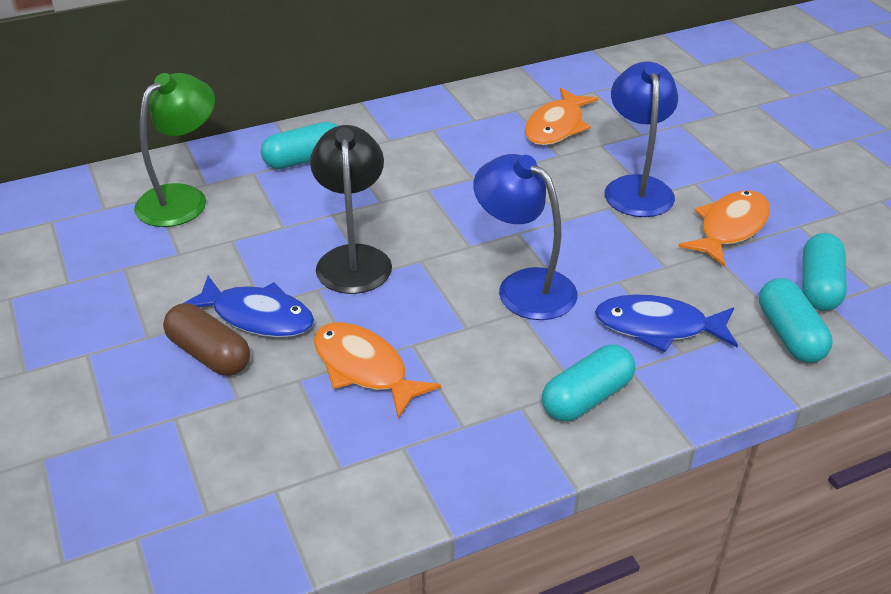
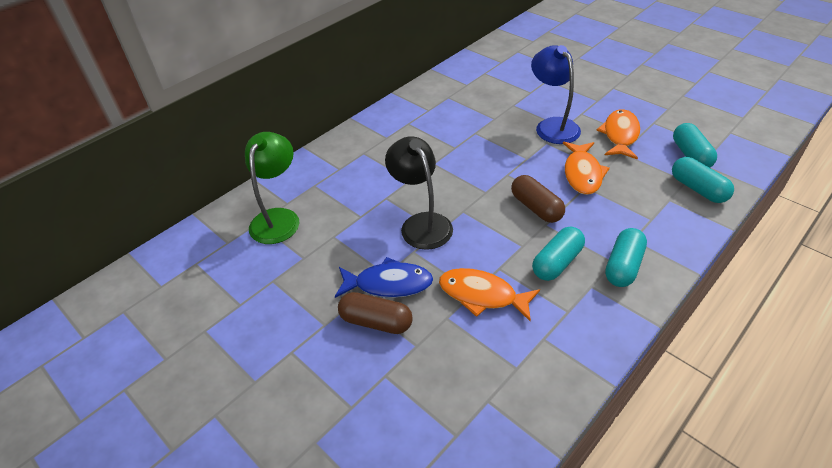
camera: 20 degrees left, 5 degrees up
(304, 159) = (341, 166): turquoise capsule -> turquoise capsule (557, 262)
(524, 286) = (536, 208): blue lamp -> brown capsule
(556, 126) = (480, 101): orange fish -> orange fish (582, 174)
(658, 327) = (628, 208): blue fish -> none

